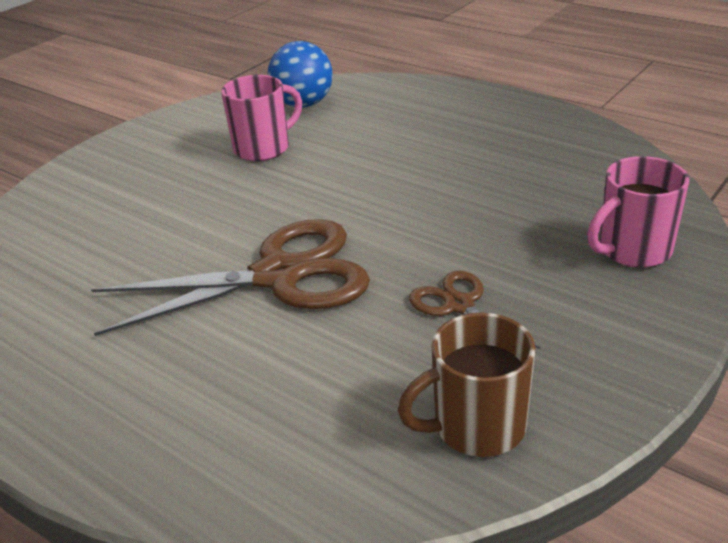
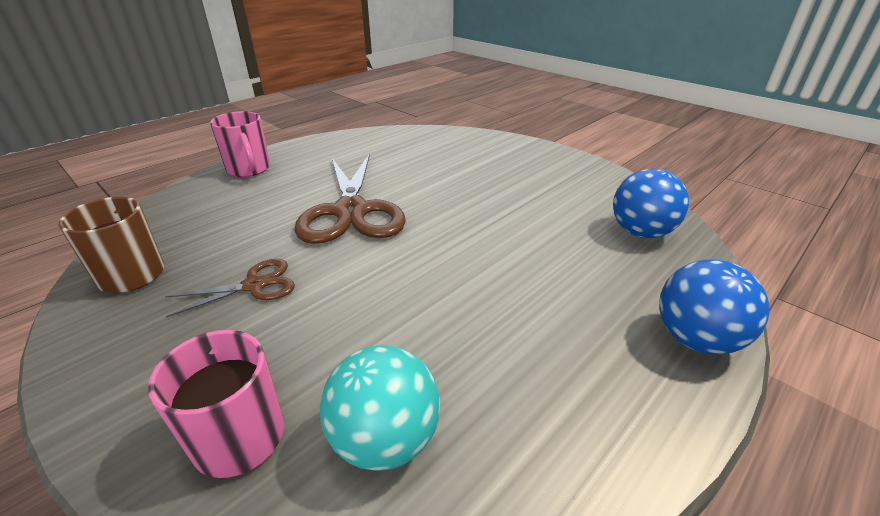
camera: 95 degrees right, 0 degrees up
(263, 148) = (544, 209): pink mug -> pink mug (249, 169)
(442, 92) = (695, 339): none -> blue ball
(594, 190) = (385, 439): none -> turquoise ball

